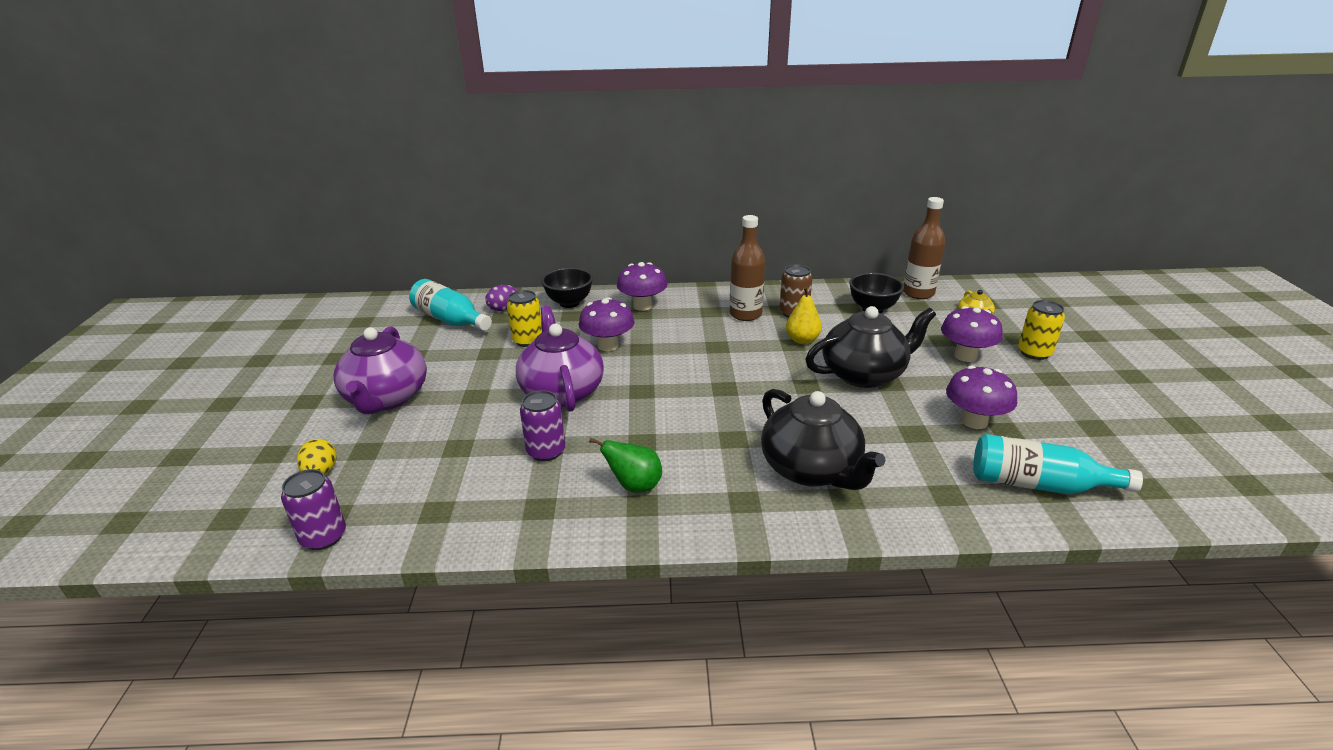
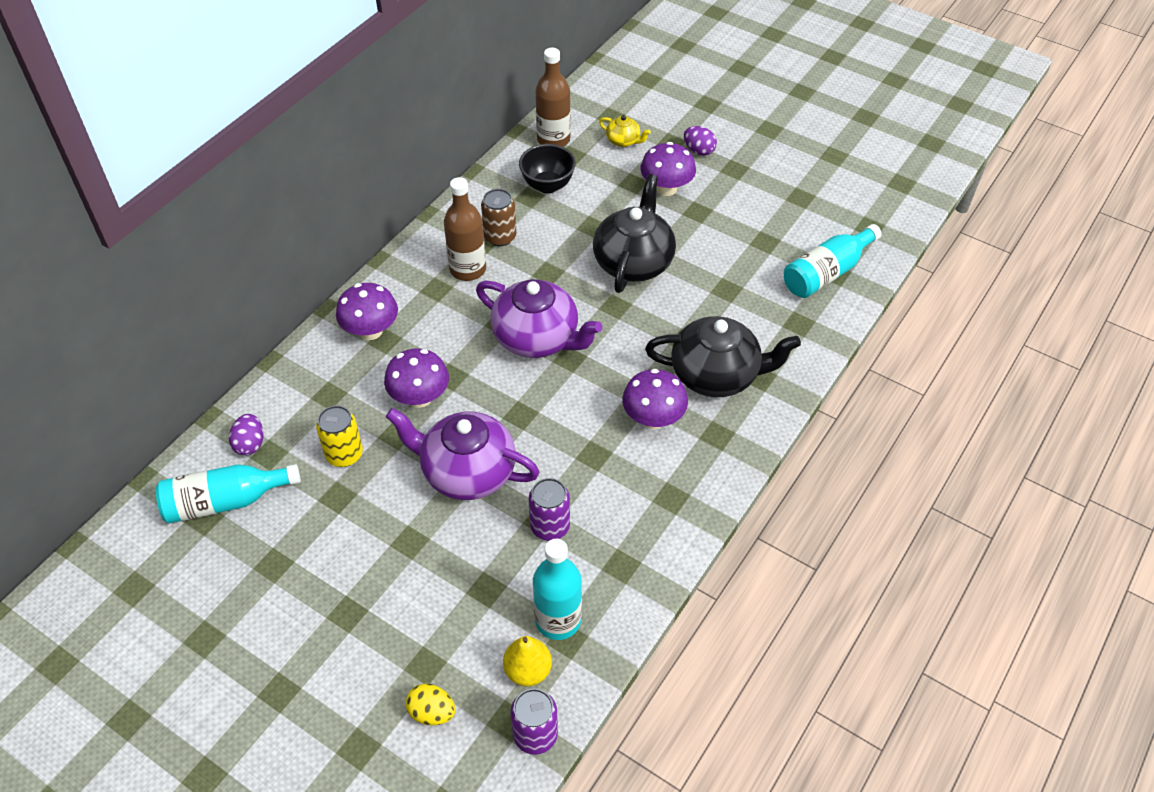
camera: 55 degrees left, 20 degrees up
(386, 398) = (343, 618): purple teapot -> purple teapot (537, 338)
(453, 497) = (558, 620): none -> turquoise bottle
(569, 303) = (300, 384): black bowl -> none
(634, 486) = (646, 490): green pear -> none
(802, 340) = (549, 262): yellow pear -> yellow pear (528, 670)
(974, 421) = (742, 249): purple mushroom -> purple mushroom (653, 418)
(1034, 353) = (699, 151): yellow can -> purple egg

